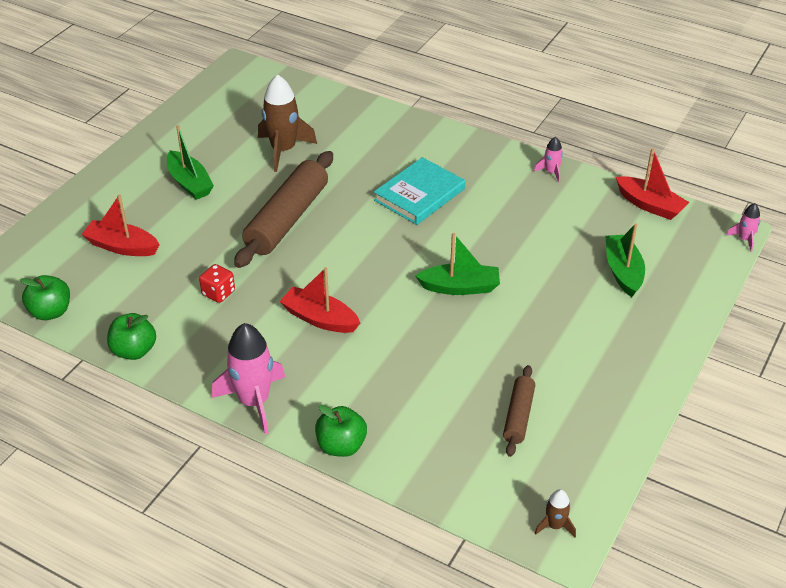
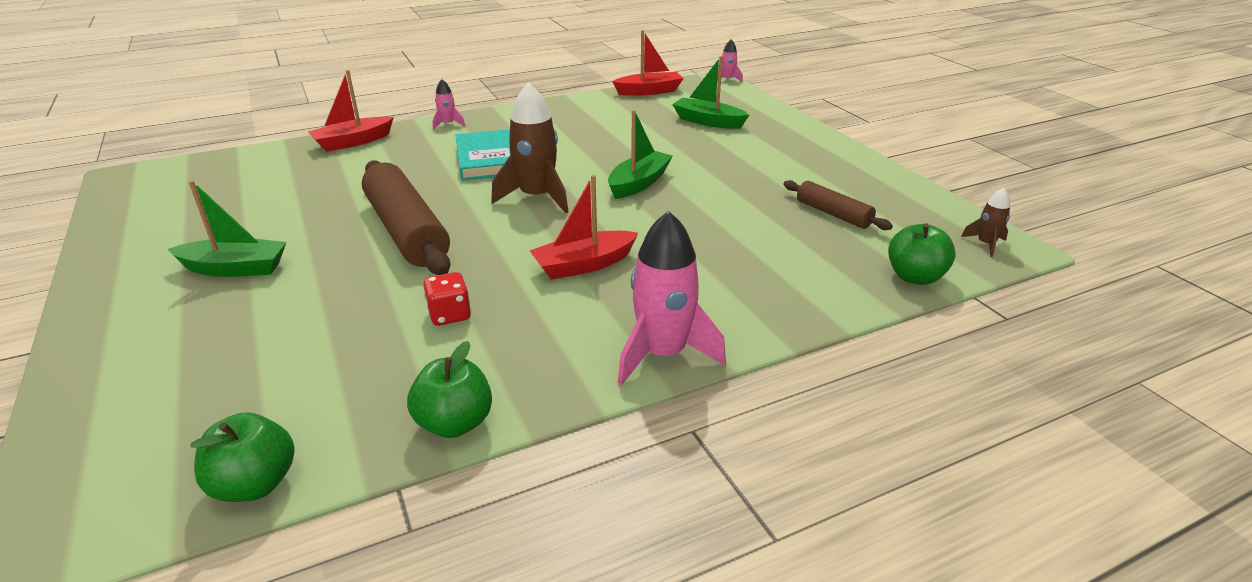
camera: 55 degrees left, 10 degrees down
(122, 246) = (245, 360): red boat -> red boat (353, 142)
(283, 150) = (302, 197): brown rocket -> brown rocket (536, 197)
(341, 446) = (791, 319): green apple -> green apple (914, 277)
(551, 172) = (557, 106): pink rocket -> pink rocket (448, 124)

